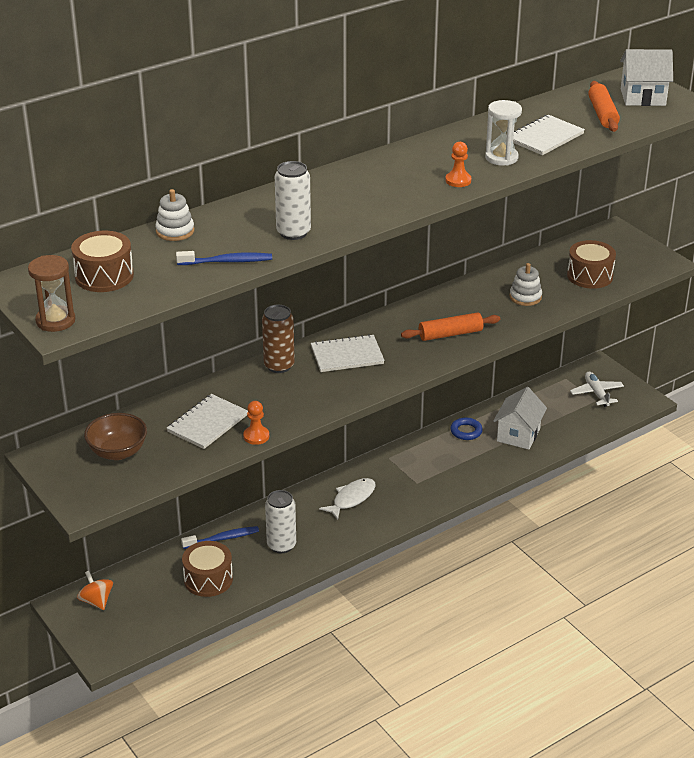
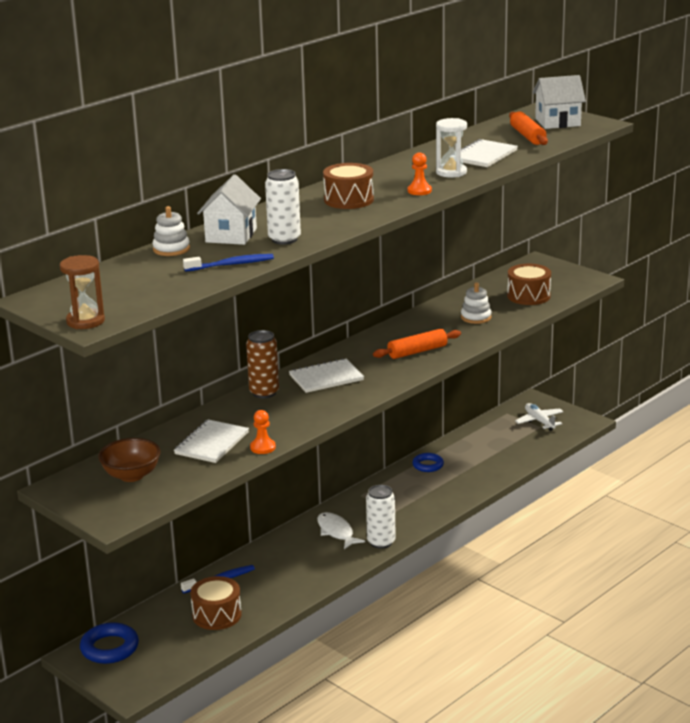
camera: 10 degrees left, 10 degrees down
(96, 601) = (109, 648): orange spinning top -> blue ring
(104, 276) = (118, 286): brown drum -> brown drum (348, 200)
(281, 545) = (280, 578): white can -> white can (381, 542)
(351, 499) = (336, 532): white fish -> white fish turned 60 degrees counterclockwise
(518, 435) = (478, 462): white house -> white house (231, 235)

